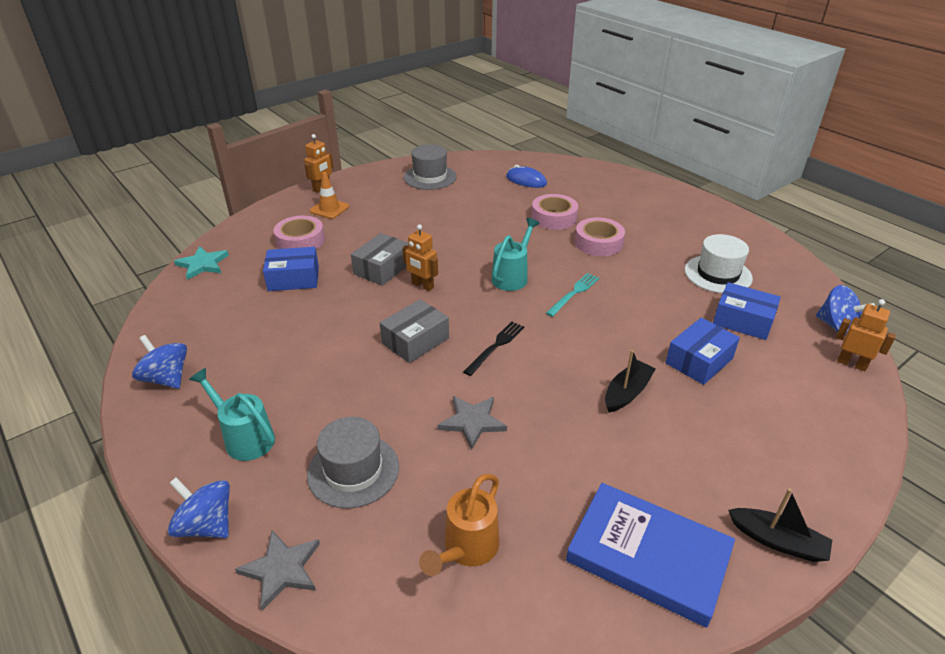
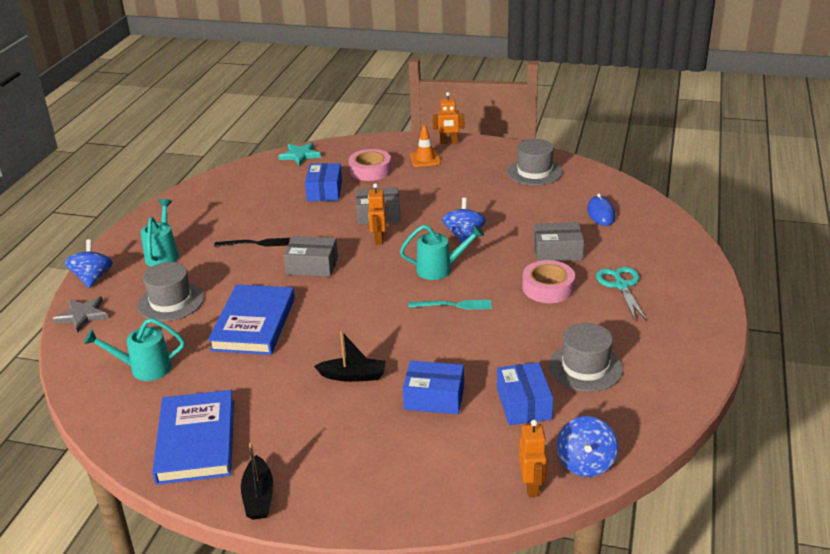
camera: 55 degrees right, 5 degrees down
(166, 378) = (185, 206): blue spinning top -> blue spinning top (463, 235)
(293, 278) = (324, 191): blue box -> blue box turned 45 degrees clockwise
(466, 549) = (144, 368): orange watering can -> turquoise watering can
(472, 422) = (254, 324): grey star -> blue book
(495, 346) = (343, 299): black fork -> black fork (255, 243)
(554, 217) = (557, 251): pink tape -> grey box
(629, 215) = (621, 285): none -> turquoise scissors
(718, 274) = (585, 367): white hat -> grey hat

